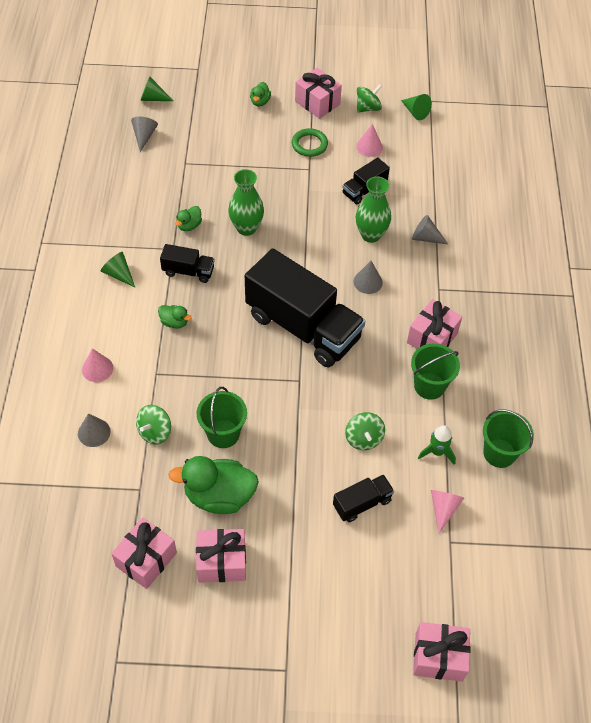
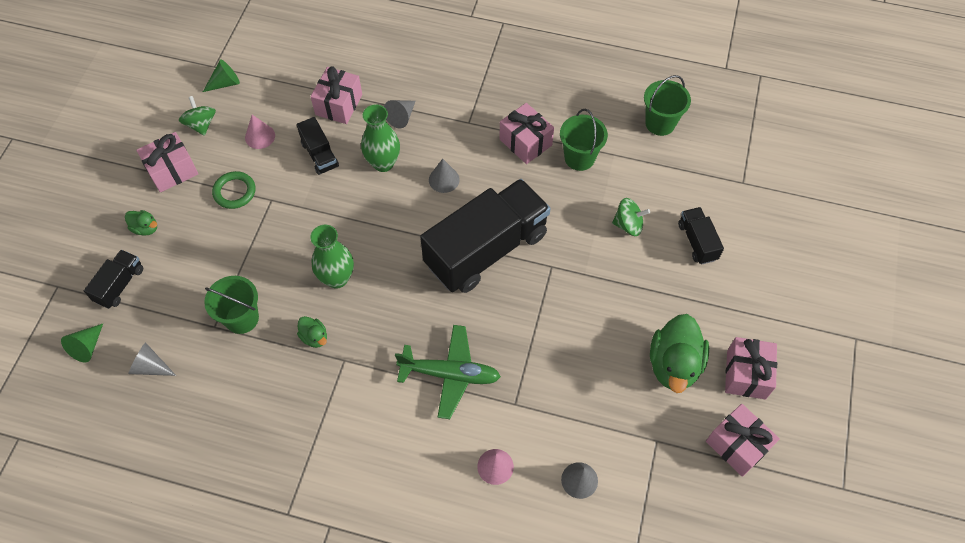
camera: 75 degrees left, 5 degrees up
(119, 274) = (365, 426): green cone -> none
(155, 432) = (589, 415): green spinning top -> none
(174, 322) = (450, 374): green duck -> green plane
(188, 271) = (382, 349): black truck -> black truck (120, 285)
(223, 434) = (602, 348): green bucket -> green bucket (242, 318)
(437, 452) = (651, 170): green rocket -> none
(438, 657) = (848, 218): pink gift -> pink gift (339, 104)
(443, 509) = (710, 179): pink cone -> none

